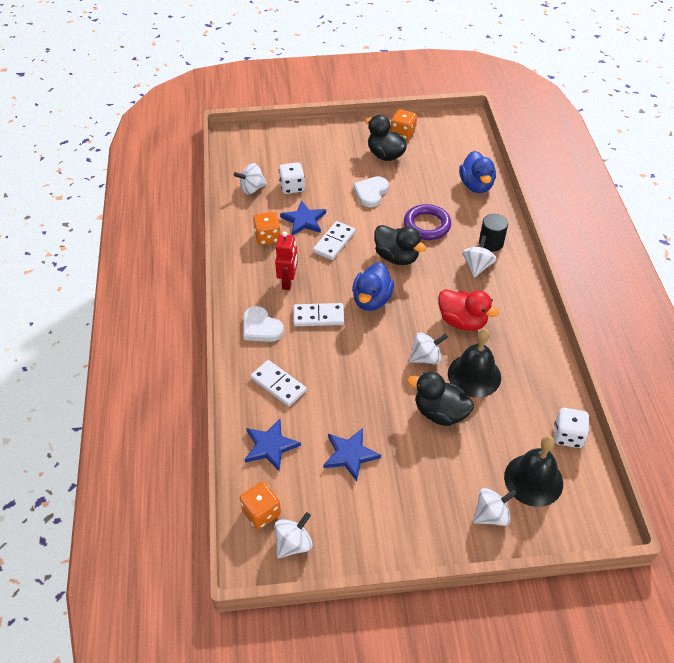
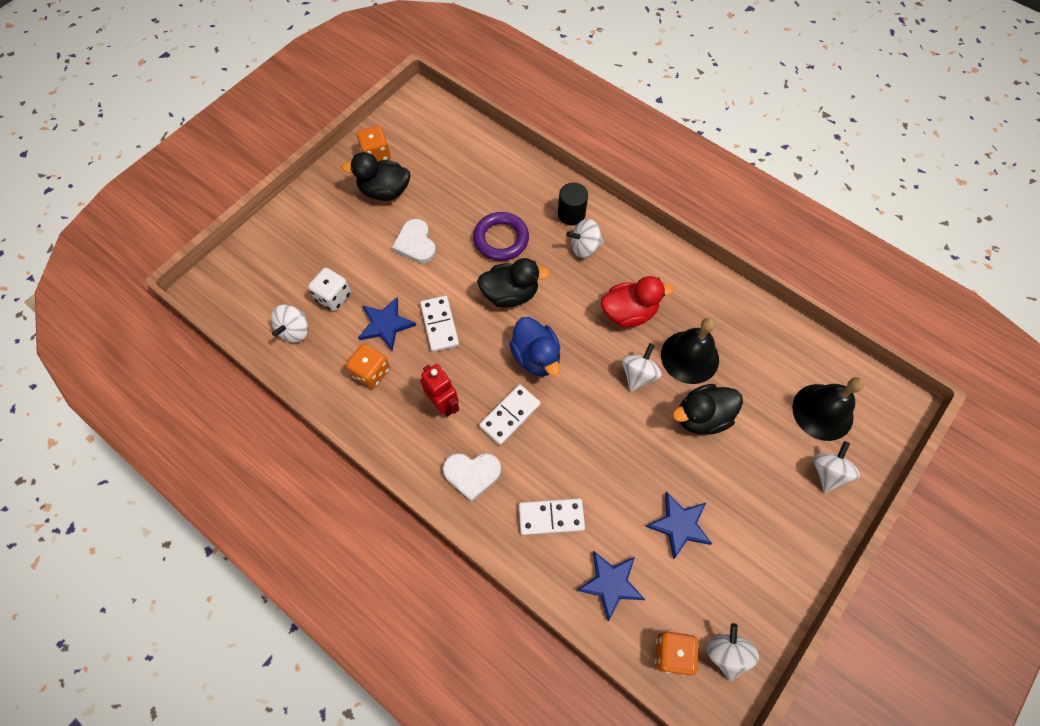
camera: 45 degrees left, 15 degrees up
(476, 185) = (499, 163): blue duck -> none
(477, 266) = (584, 247): white spinning top -> white spinning top turned 75 degrees counterclockwise
(568, 436) = (805, 349): white dice -> none

